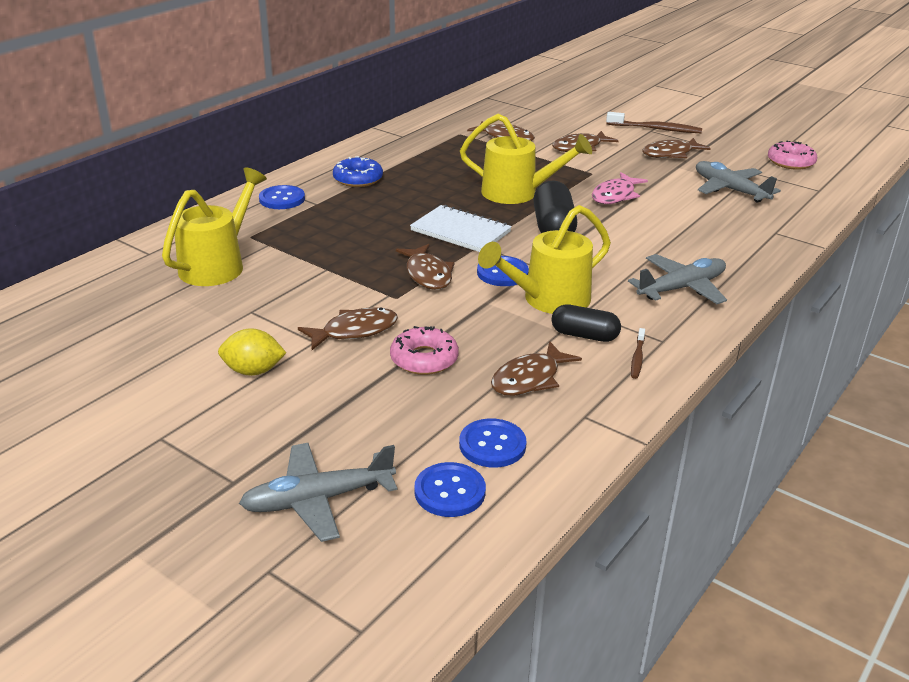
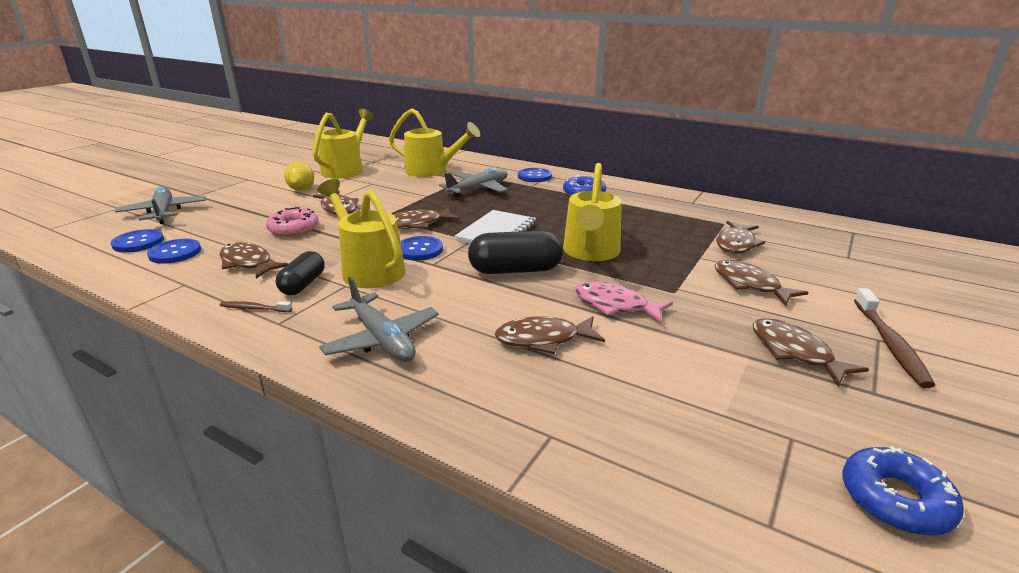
camera: 85 degrees right, 5 degrees down
(163, 337) = (346, 169): none -> yellow watering can
(669, 225) = (543, 339): none -> brown fish
(730, 190) = (693, 401): grey plane -> grey plane (478, 189)
(790, 162) = (895, 500): pink donut -> blue donut

